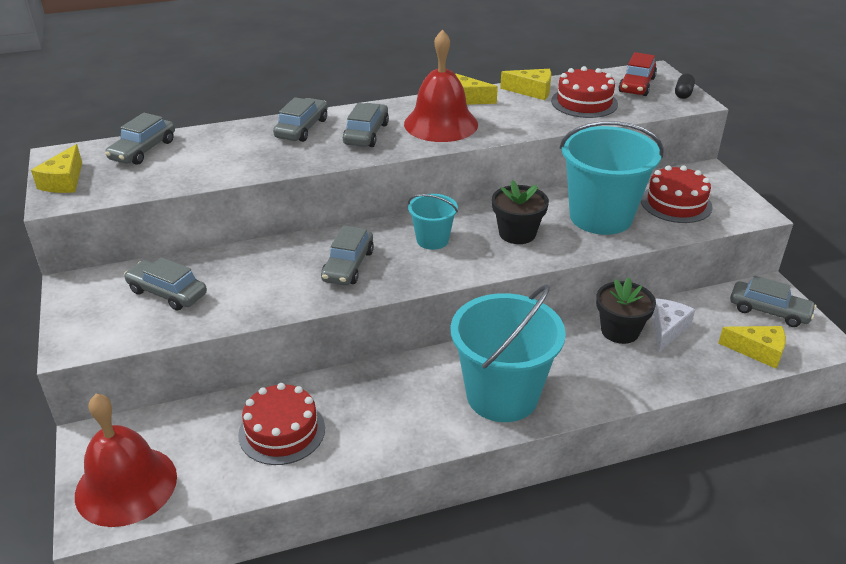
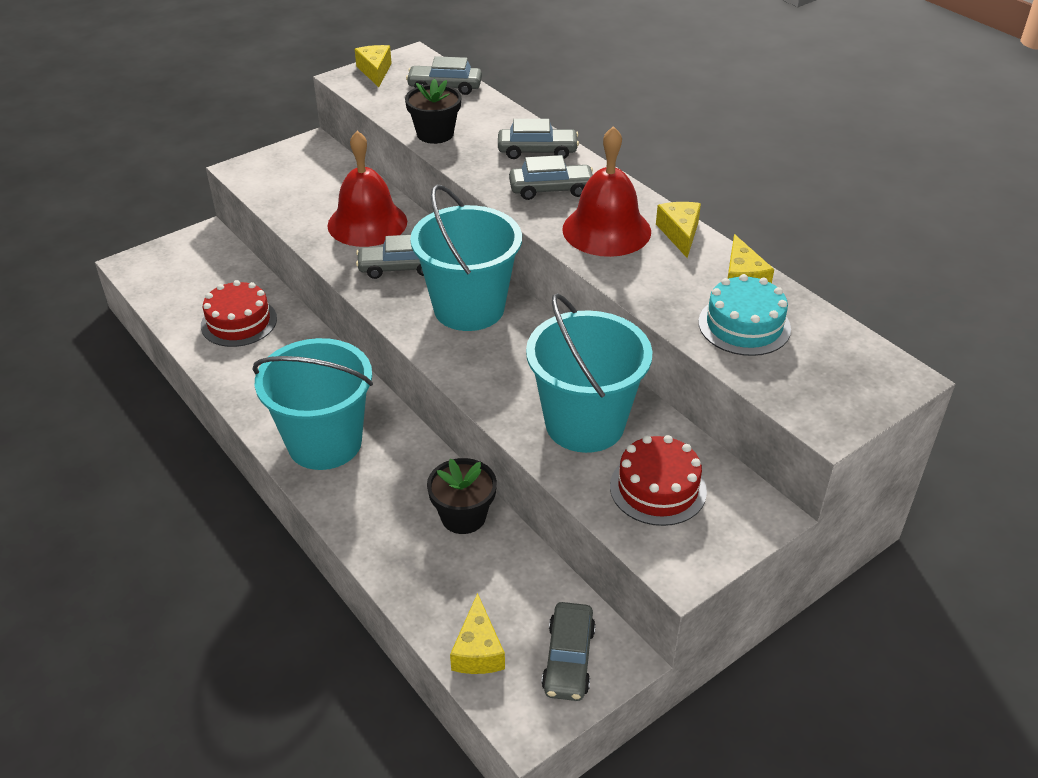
camera: 70 degrees right, 5 degrees up
(64, 181) = (375, 71): yellow cheese -> yellow cheese turned 90 degrees clockwise
(126, 485) = (164, 267): red bell -> red bell (367, 223)
(167, 293) = (319, 187): grey car -> none
(432, 240) = (469, 308): turquoise bucket -> turquoise bucket, size x2.01
(517, 233) = (512, 364): black flower pot -> black flower pot (435, 134)
(584, 102) = (744, 325): red cake -> turquoise cake
(637, 85) = (837, 365): red car -> none
(667, 329) = (484, 558): white cheese -> none
(683, 94) = (846, 413): black capsule -> none

